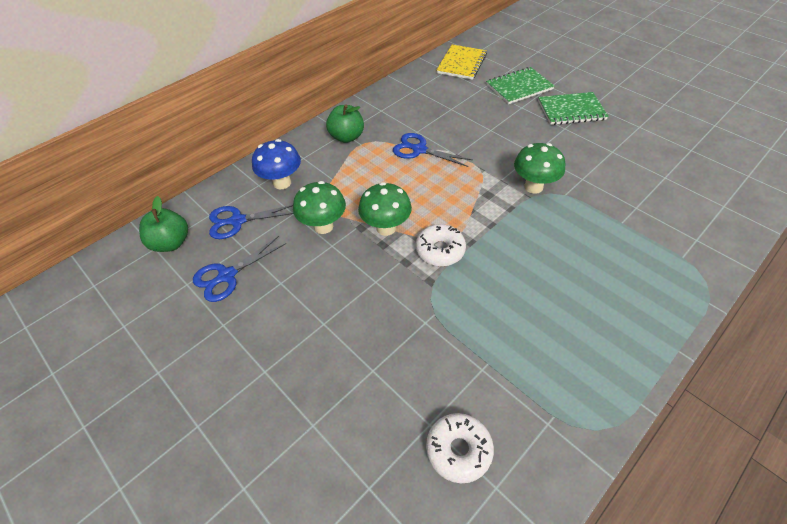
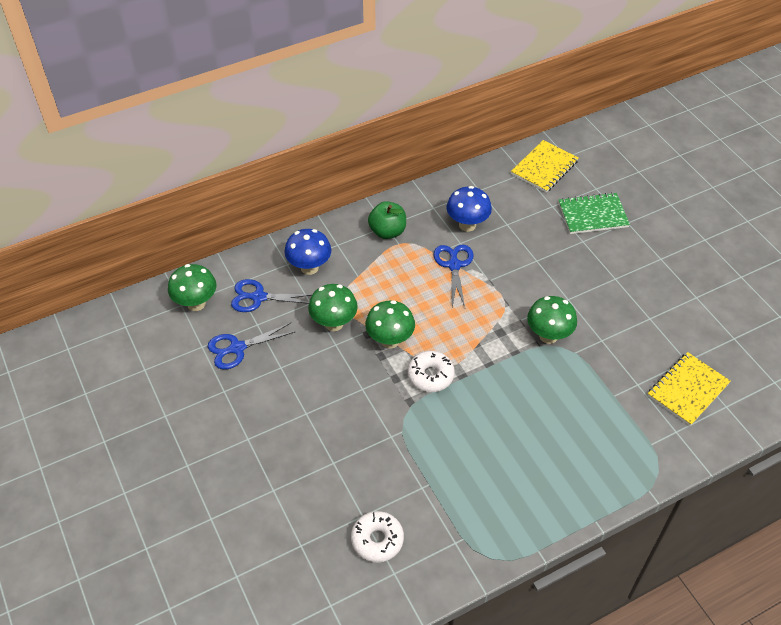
camera: 15 degrees right, 0 degrees up
(171, 243) = (196, 304): green apple -> green mushroom
(417, 116) = (467, 225): none -> blue mushroom
(419, 150) = (454, 265): blue scissors -> blue scissors turned 45 degrees clockwise
(571, 110) = (634, 258): green notebook -> none
(682, 201) = (688, 390): none -> yellow notebook

